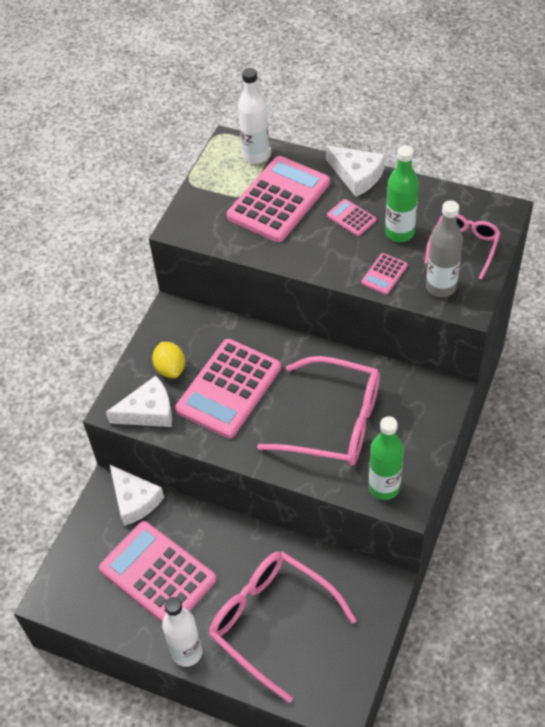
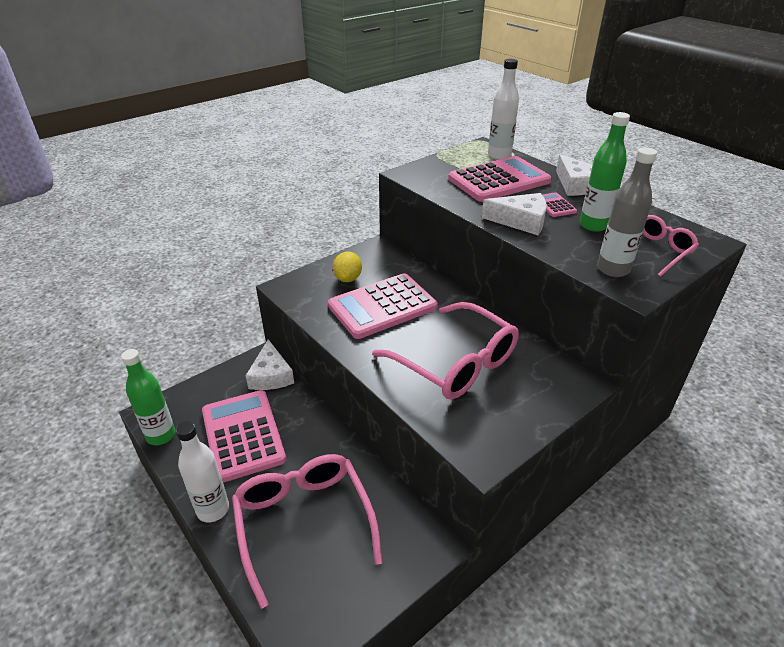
camera: 25 degrees right, 15 degrees down
(148, 411) = (308, 297): white cheese -> white cheese (521, 221)
(384, 274) = (560, 245): pink calculator -> none
(384, 487) = (468, 433): green bottle -> green bottle (161, 435)

